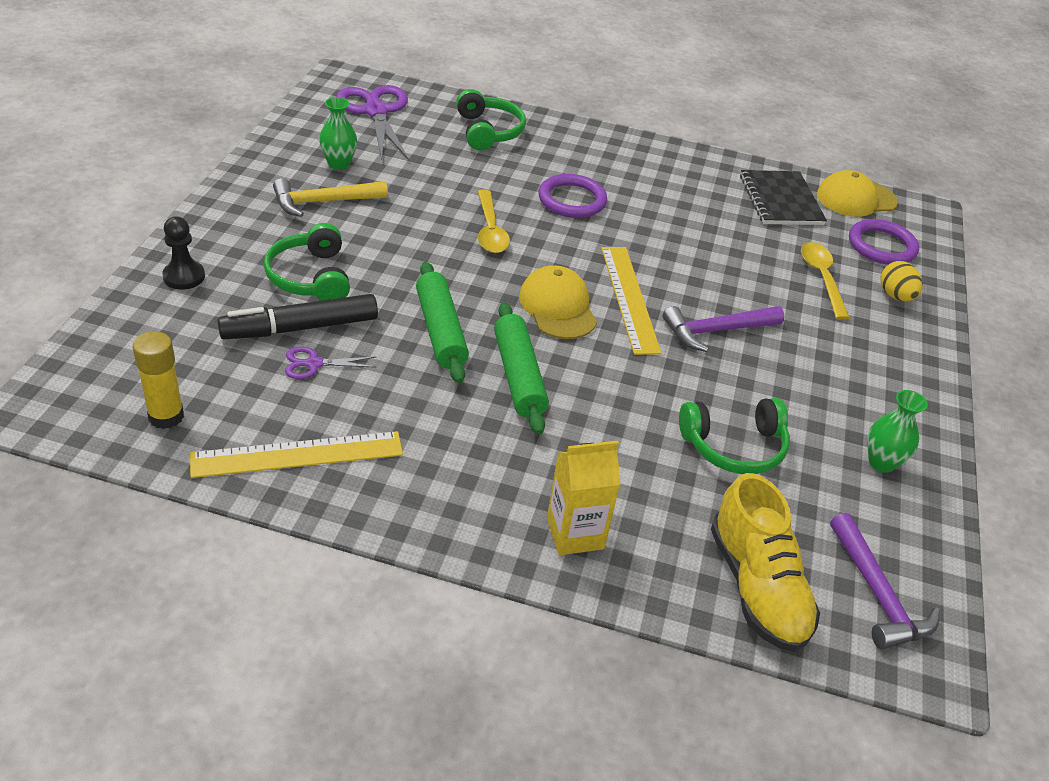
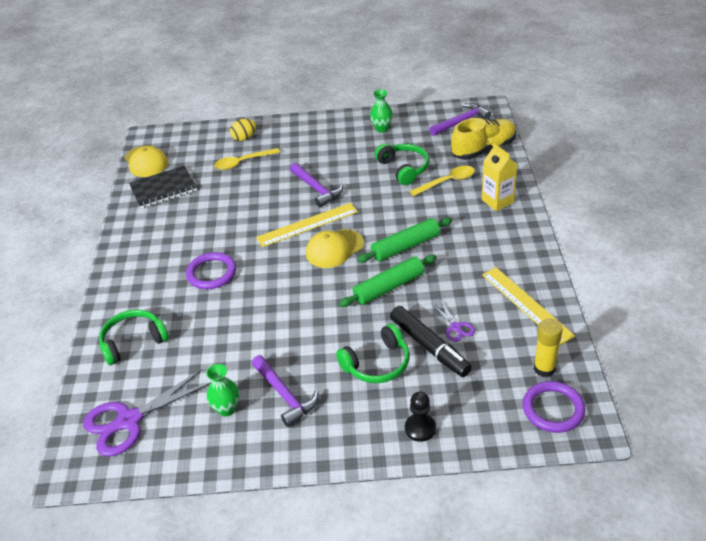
camera: 100 degrees left, 0 degrees up
(323, 202) = (285, 395): yellow hammer -> purple hammer
(490, 230) = (271, 299): yellow spoon -> yellow spoon (447, 182)
(881, 246) = (196, 147): purple ring -> purple ring (553, 409)

